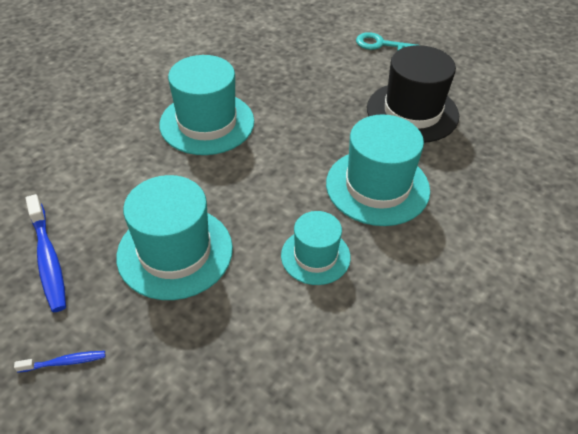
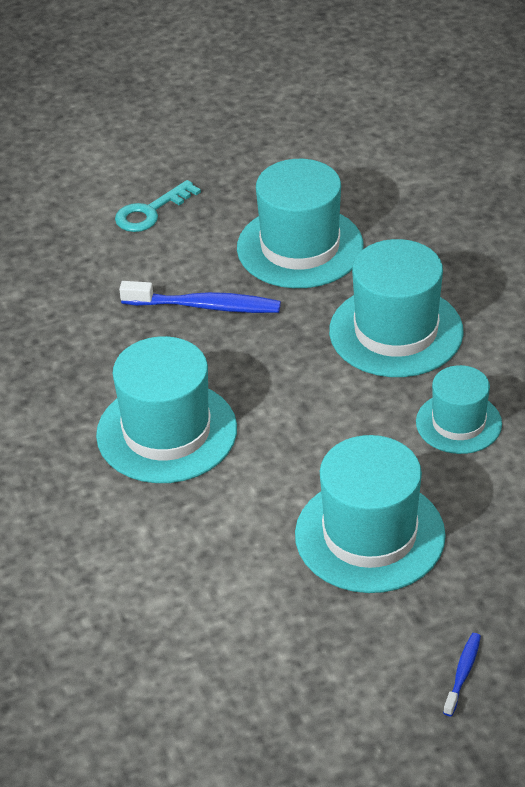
camera: 55 degrees left, 5 degrees down
(48, 259) = (299, 653): blue toothbrush -> blue toothbrush (206, 306)
(412, 112) = (300, 247): black hat -> turquoise hat

